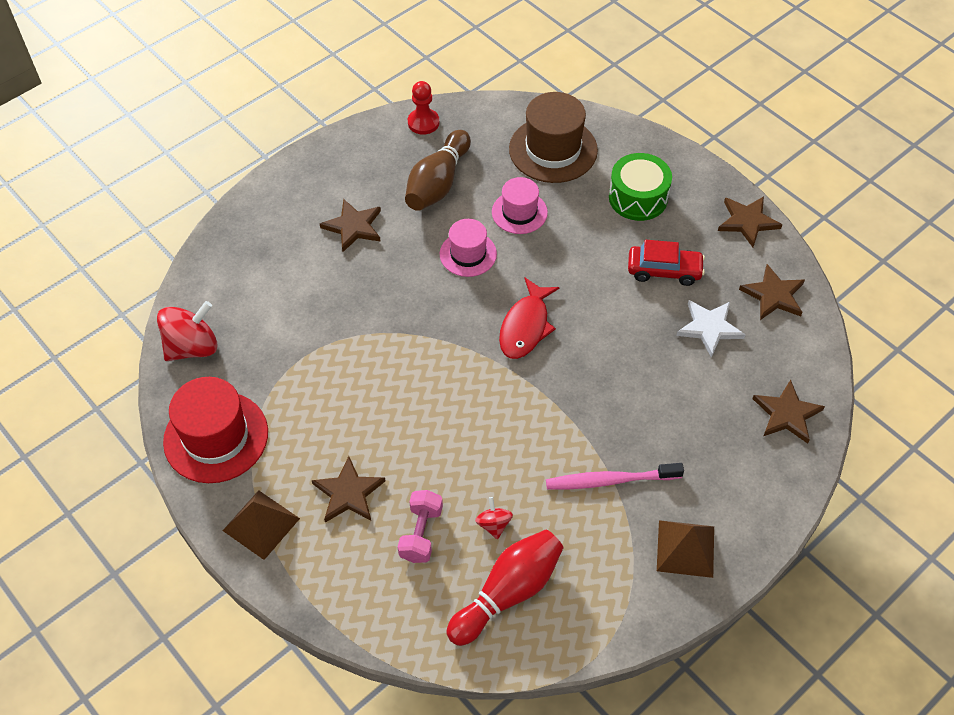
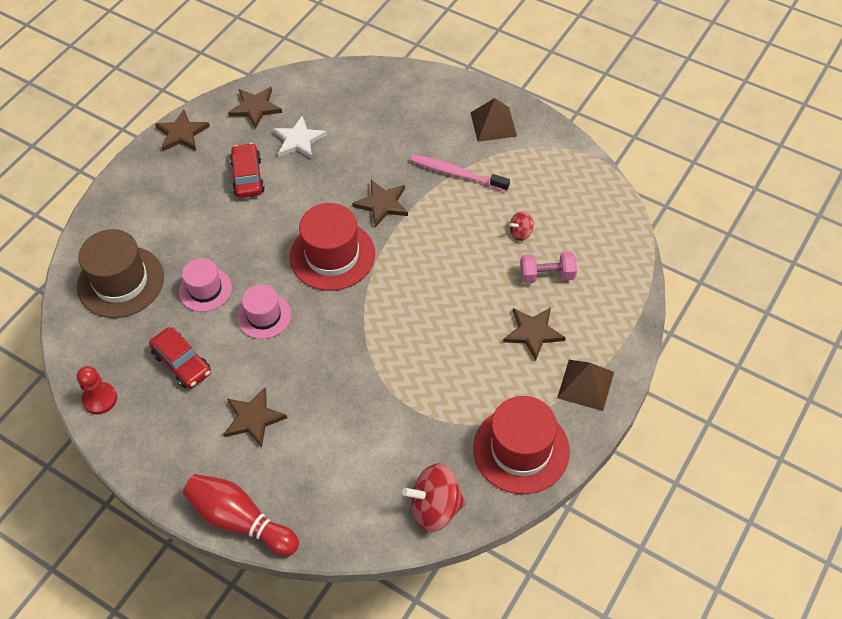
camera: 105 degrees left, 0 degrees up
(192, 347) = (435, 508): red spinning top -> red spinning top turned 45 degrees counterclockwise
(438, 183) = (182, 363): brown bowling pin -> red car
(508, 592) = (569, 212): red bowling pin -> red bowling pin (240, 521)
(525, 326) = (332, 255): red fish -> red hat
(610, 480) = (456, 174): pink toothbrush -> pink toothbrush turned 135 degrees clockwise
(638, 197) = (169, 208): green drum -> none
(787, 414) = (363, 87): brown star -> brown star (382, 204)

